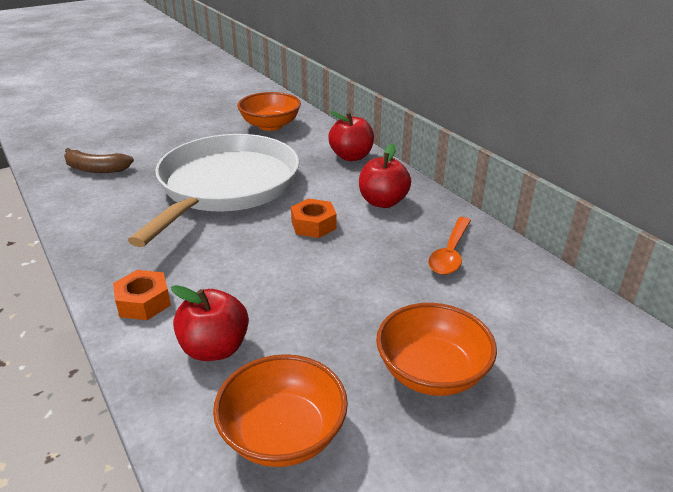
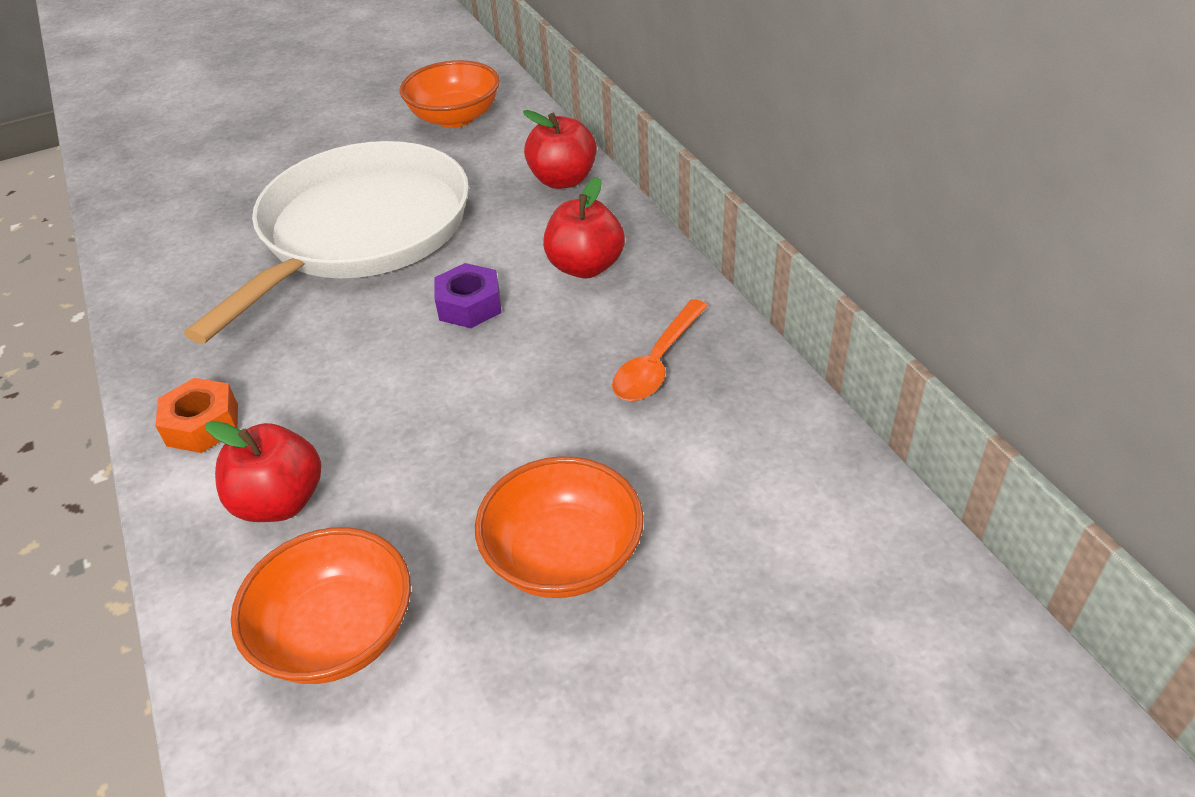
camera: 10 degrees right, 10 degrees up
(96, 169) = (181, 196): brown banana -> none
(313, 225) = (469, 305): orange nut -> purple nut

